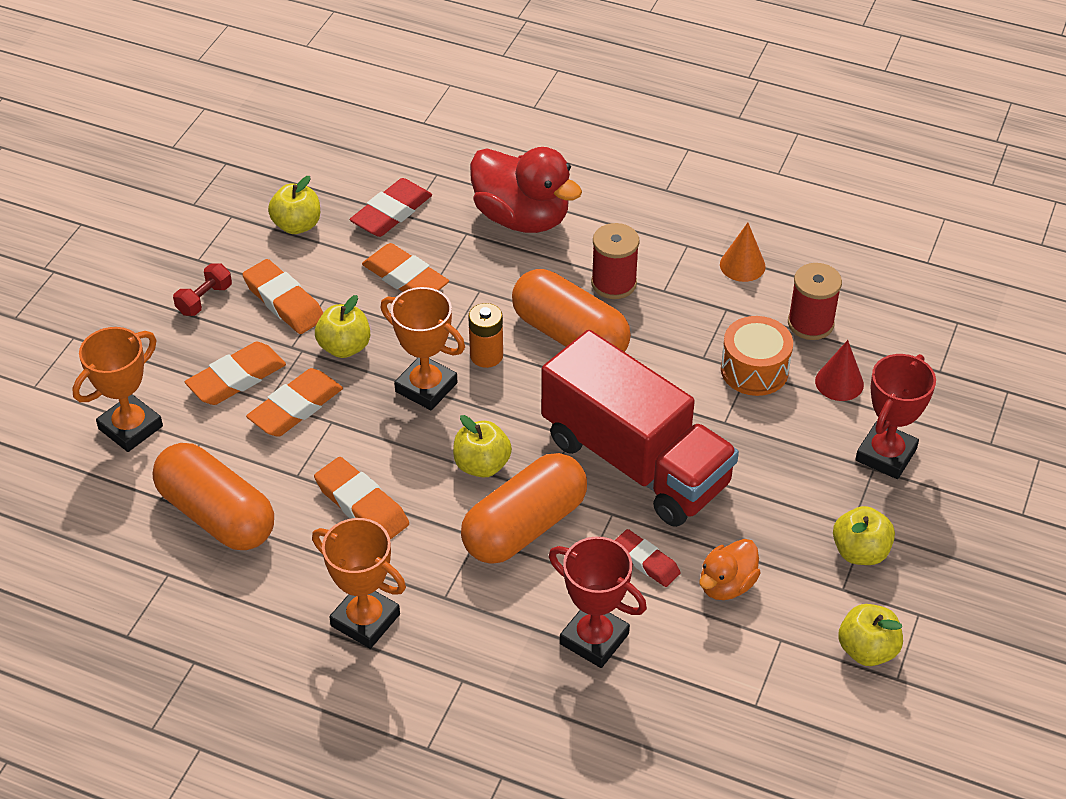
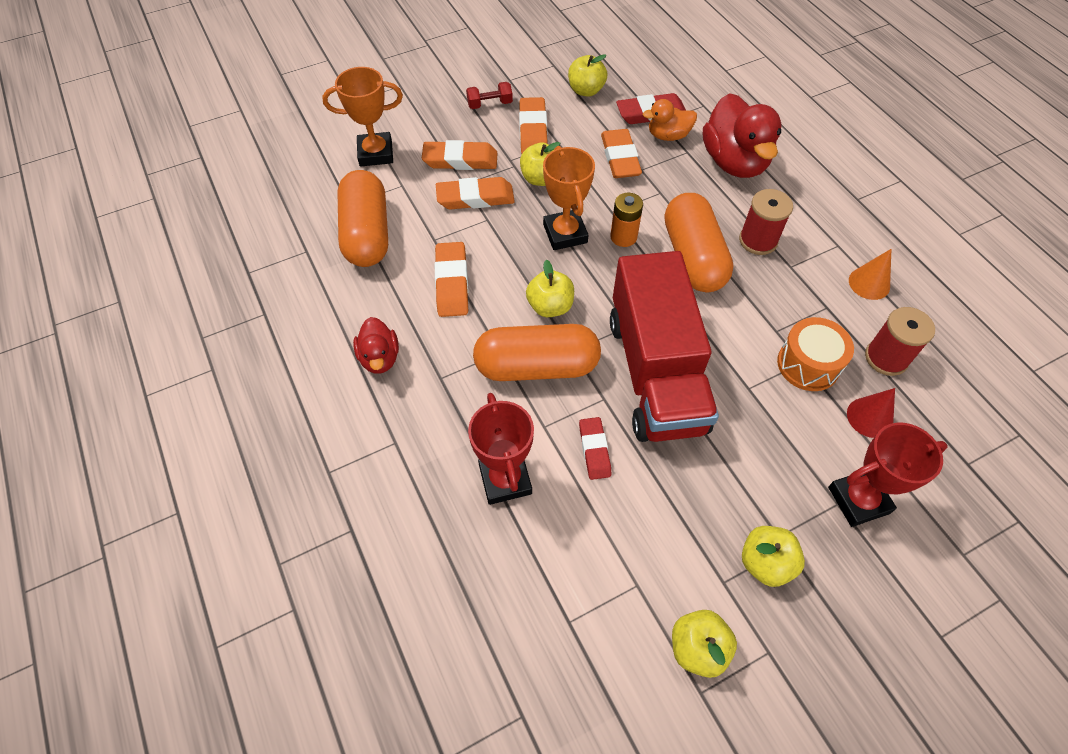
camera: 40 degrees right, 10 degrees up
(365, 620) = (380, 358): orange trophy -> red duck
(726, 585) = (636, 511): orange duck -> orange duck (668, 135)

